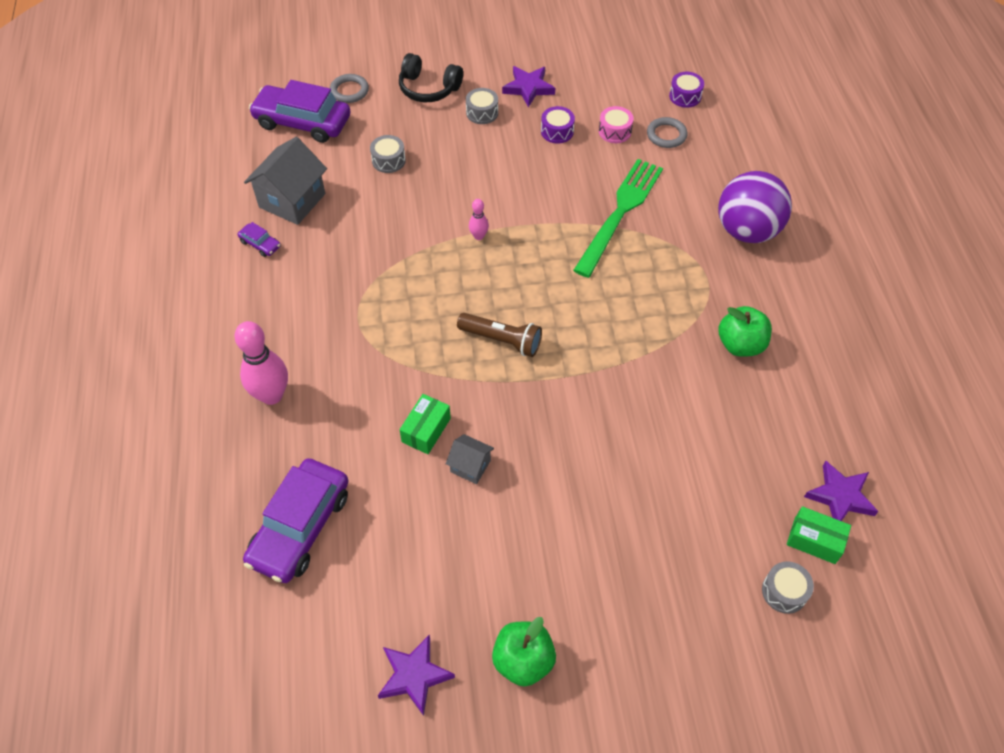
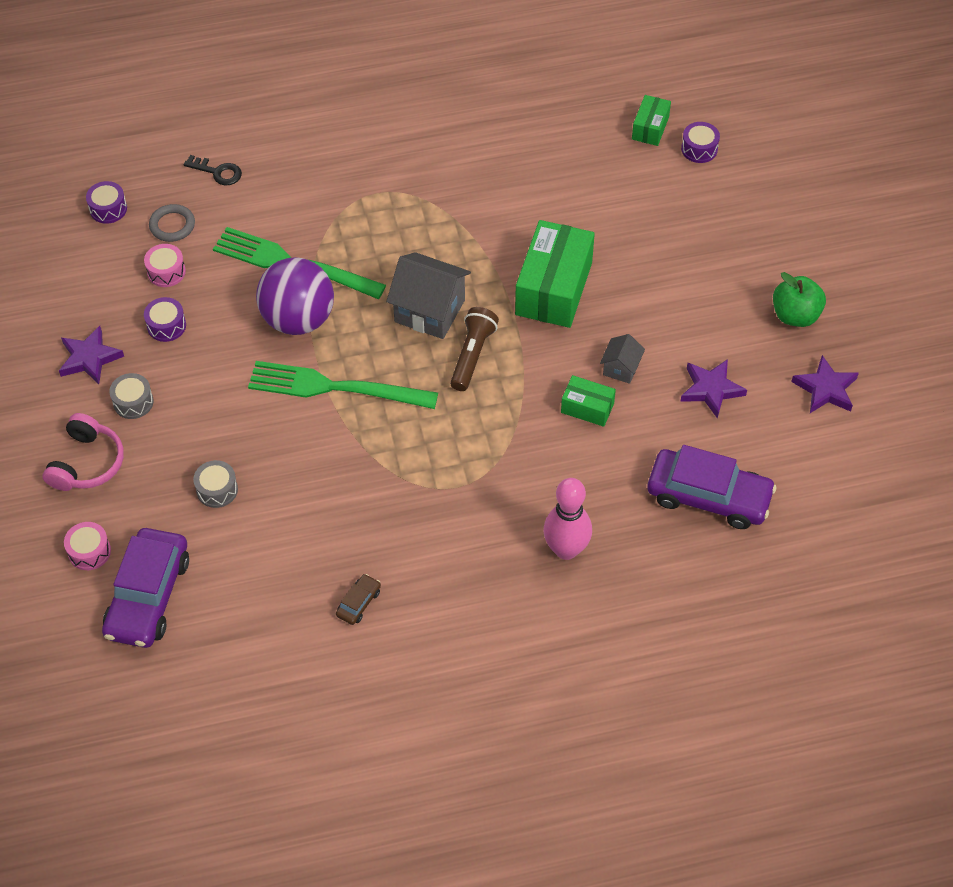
camera: 95 degrees left, 0 degrees up
(260, 244) = (359, 603): purple car -> brown car
(292, 200) = (287, 582): grey house -> grey house (429, 311)
(349, 91) = (89, 551): grey ring -> pink drum
(428, 88) = (87, 463): black headphones -> pink headphones
(479, 236) = (333, 387): pink bowling pin -> green fork
(579, 416) = (554, 288): none -> green box
(729, 164) = (217, 172): none -> black key
(740, 344) = (456, 169): green apple -> none
(747, 231) = (312, 160): purple ball -> purple ball (298, 319)
(784, 591) = (699, 149): grey drum -> purple drum
(840, 496) = (606, 109): purple star -> purple star (711, 389)

